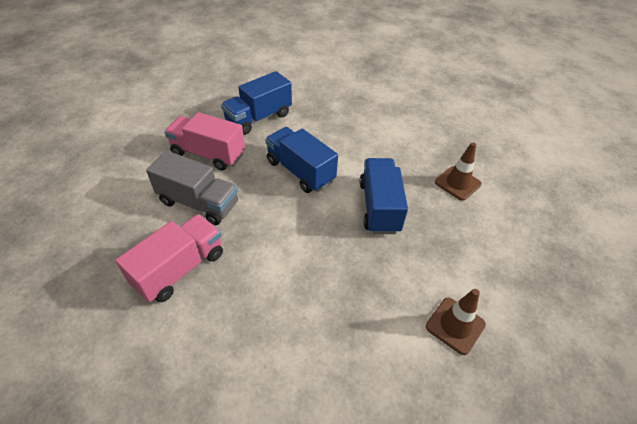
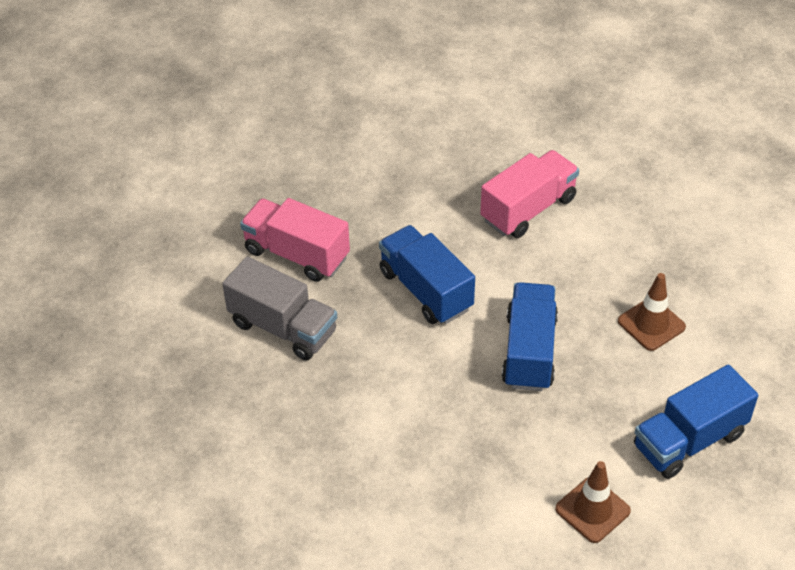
camera: 10 degrees right, 0 degrees up
(180, 269) = (259, 413): pink truck -> pink truck (528, 209)
(258, 118) = (373, 197): blue truck -> blue truck (689, 440)

